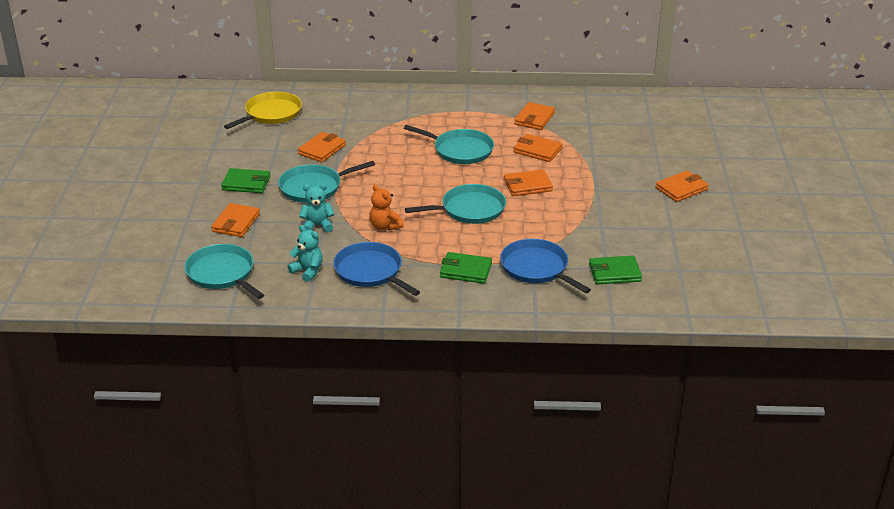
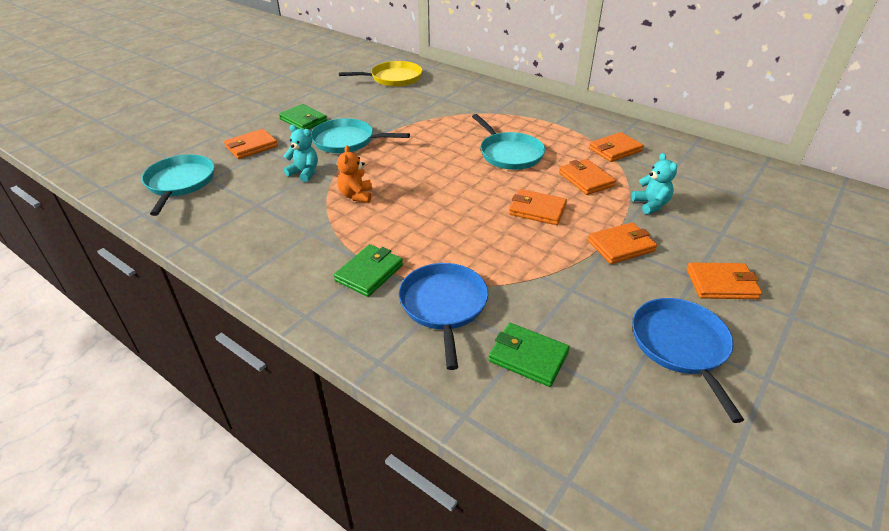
camera: 35 degrees right, 5 degrees up
(308, 271) = (240, 209): turquoise teddy bear -> turquoise teddy bear (651, 205)
(322, 150) = (394, 115): orange wallet -> orange wallet (621, 246)
(370, 271) = (286, 233): blue pan -> blue pan (681, 346)
(465, 270) = (369, 273): green wallet -> green wallet turned 75 degrees clockwise
(469, 209) = (451, 211): turquoise pan -> none

